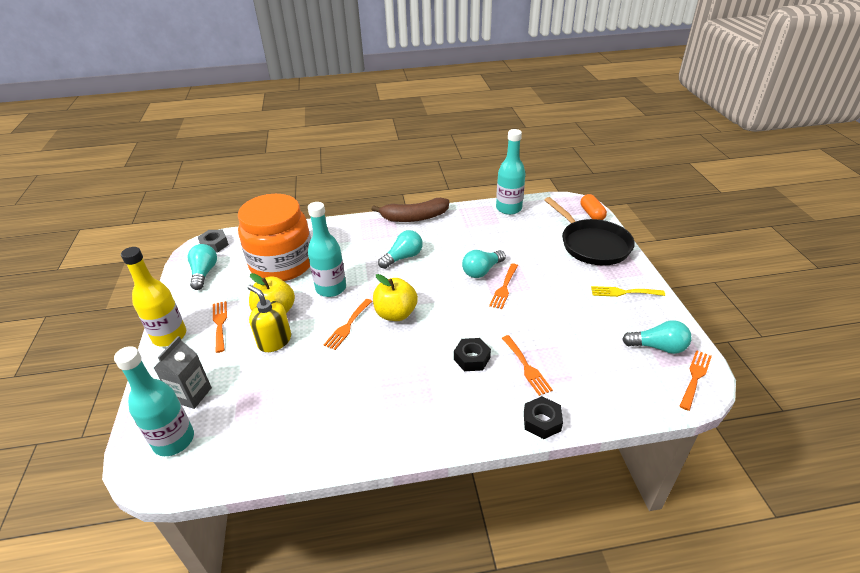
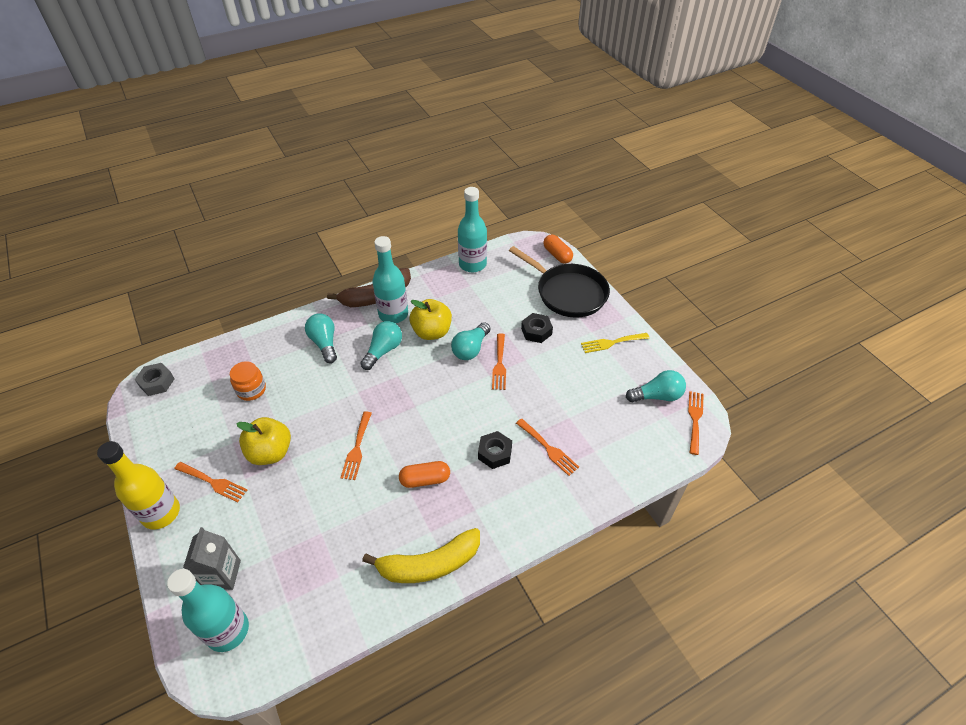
camera: 20 degrees left, 10 degrees up
(204, 273) = (163, 423): turquoise light bulb -> turquoise light bulb (324, 343)
(220, 324) = (213, 482): orange fork -> orange fork turned 150 degrees clockwise
(274, 341) = (285, 487): yellow soap dispenser -> none
(282, 264) = (251, 390): orange jar -> orange jar, size x0.41
(331, 288) = (320, 408): turquoise bottle -> turquoise bottle (393, 314)
(371, 436) = (429, 564): none -> yellow banana
(396, 314) = (401, 421): yellow apple -> yellow apple (432, 332)
(397, 364) = (425, 479): none -> orange capsule
(542, 421) = (579, 502): black nut -> black nut (536, 331)

